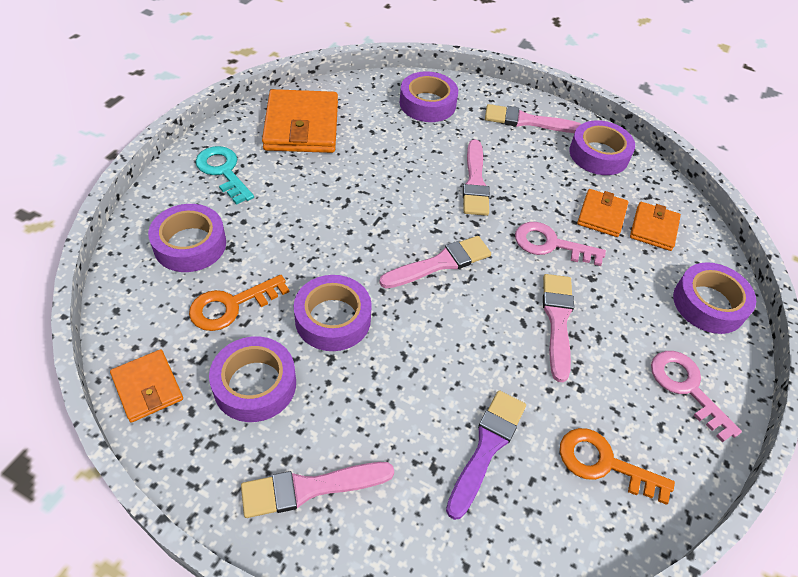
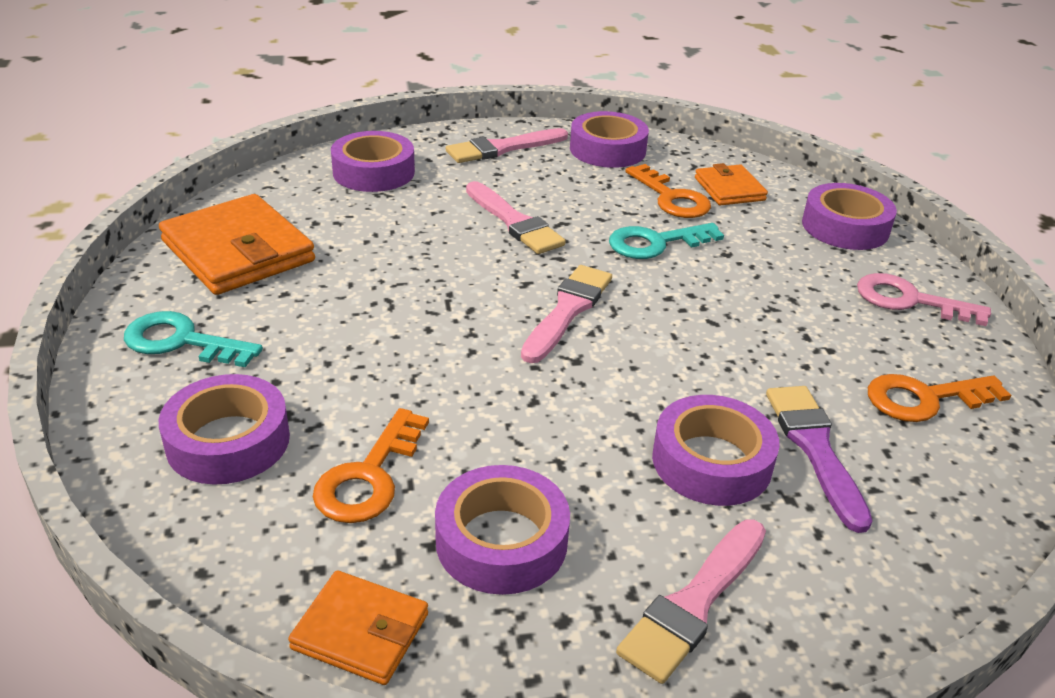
camera: 35 degrees left, 15 degrees down
(333, 319) = (514, 422): purple tape -> purple tape (711, 462)
(550, 244) = (655, 243): pink key -> turquoise key
(557, 321) = (742, 304): pink brush -> none
(601, 215) = (671, 198): orange wallet -> orange key

